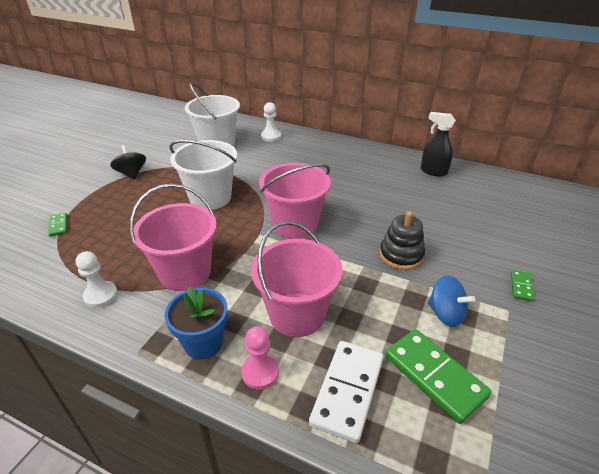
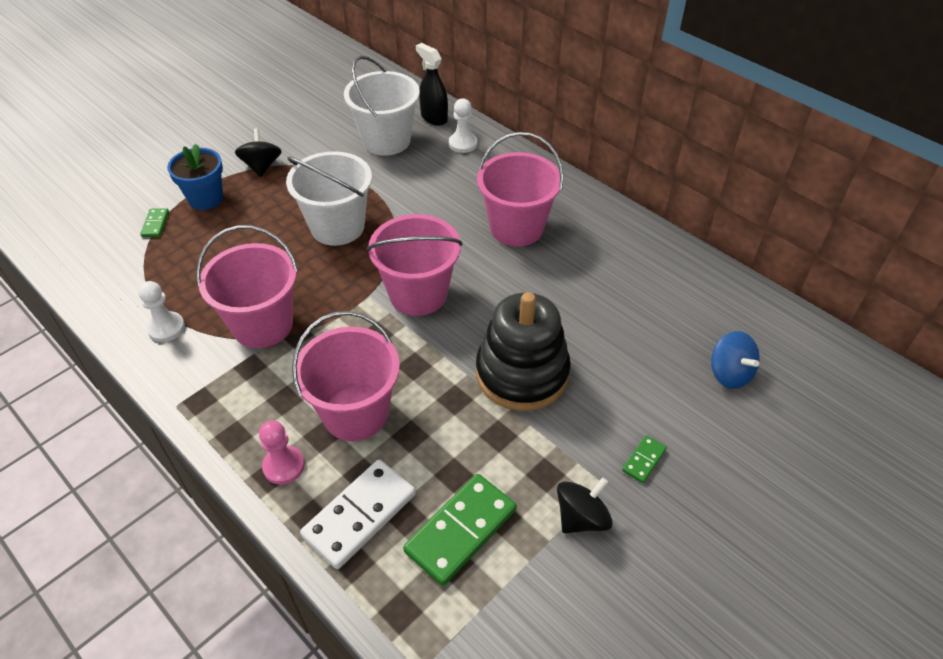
camera: 20 degrees right, 10 degrees up
(203, 343) = (243, 415): blue flower pot -> blue flower pot (206, 198)
(337, 173) = (516, 228): none -> pink bucket
(401, 255) = (522, 373): black stacking toy -> black stacking toy, size x1.64
(433, 171) = (653, 257): black spray bottle -> black spray bottle (434, 117)
(434, 376) = (461, 530): green domino -> green domino turned 60 degrees clockwise
(446, 314) = (524, 465): blue spinning top -> blue spinning top (729, 373)
(511, 337) = (581, 517): none -> black spinning top

